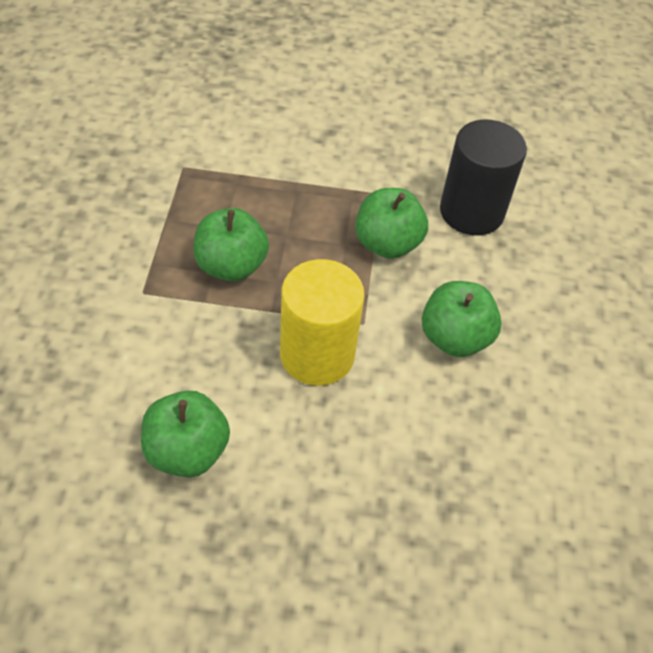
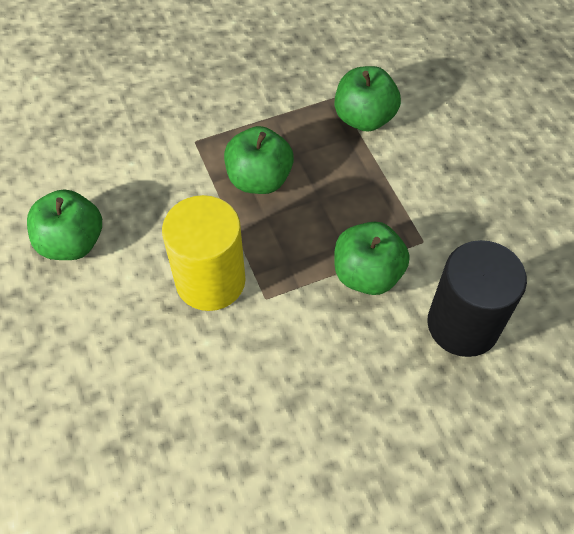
camera: 65 degrees right, 5 degrees up
(455, 338) = (298, 376): green apple -> green apple (364, 118)

